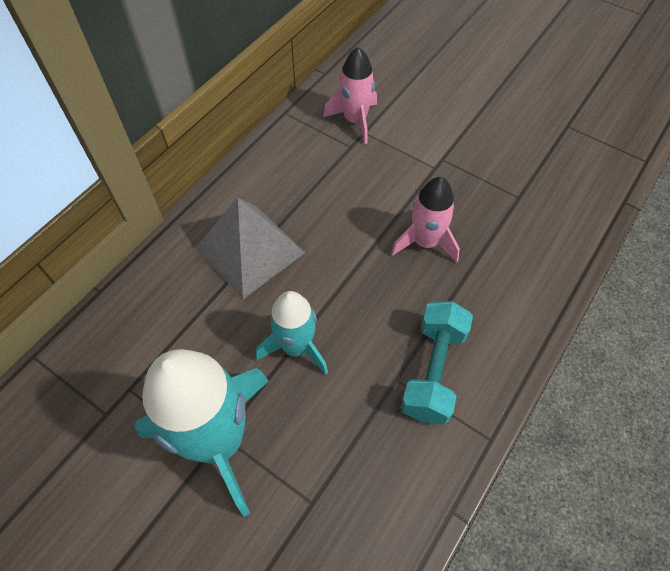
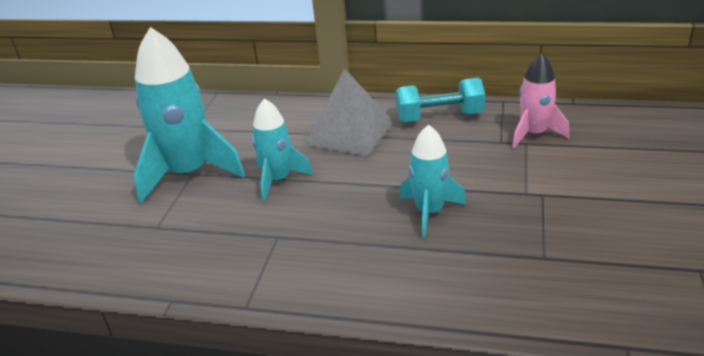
camera: 70 degrees right, 25 degrees down
(425, 242) = (429, 212): pink rocket -> turquoise rocket
(433, 371) = (295, 254): turquoise dumbbell -> turquoise dumbbell (439, 117)

